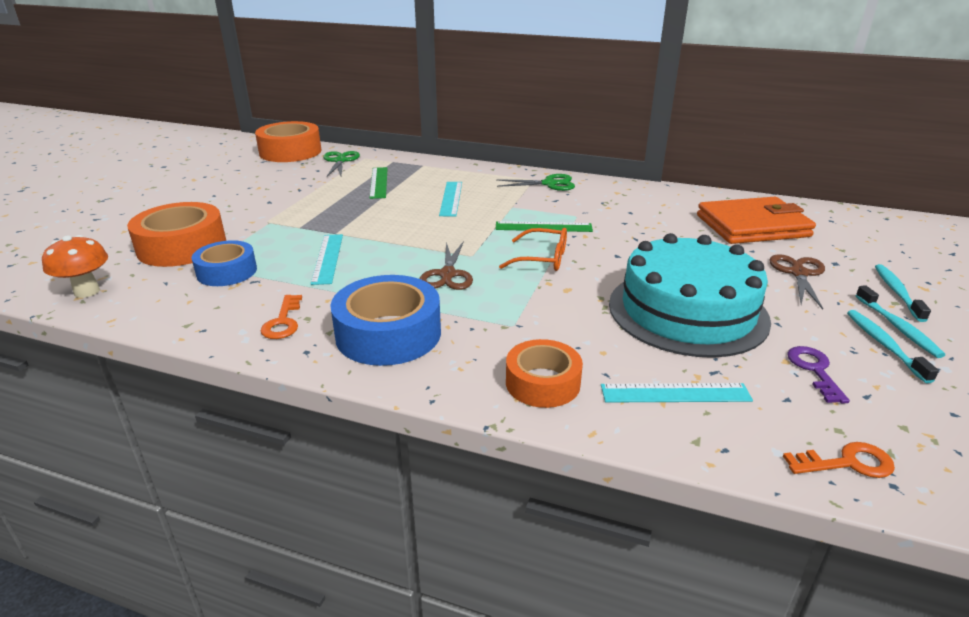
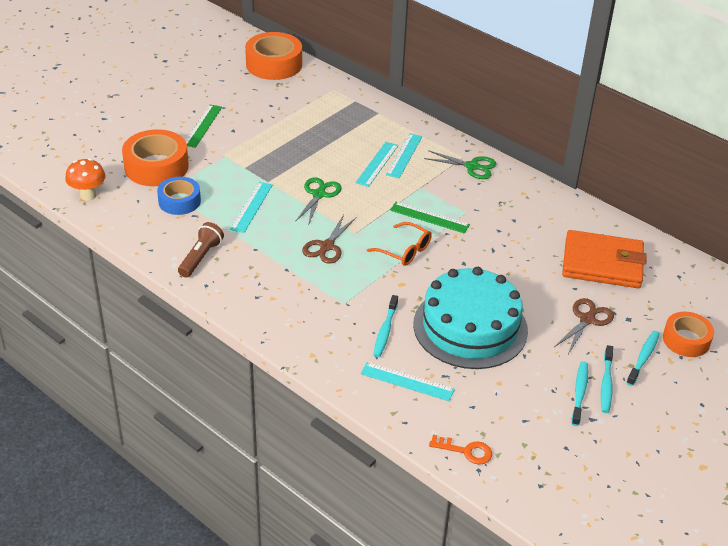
camera: 20 degrees right, 10 degrees up
(283, 322) = (200, 257): orange key -> brown flashlight
(340, 161) = (310, 89): green scissors -> green scissors (319, 194)
(378, 182) = (329, 127): green ruler -> green ruler (202, 126)
(388, 334) = (261, 286): blue tape -> none
(474, 188) = (404, 155): none -> turquoise ruler
(542, 383) = (333, 350): orange tape -> orange tape (686, 340)
(591, 341) = (385, 331): none -> turquoise toothbrush
(814, 370) = (510, 394): purple key -> none

